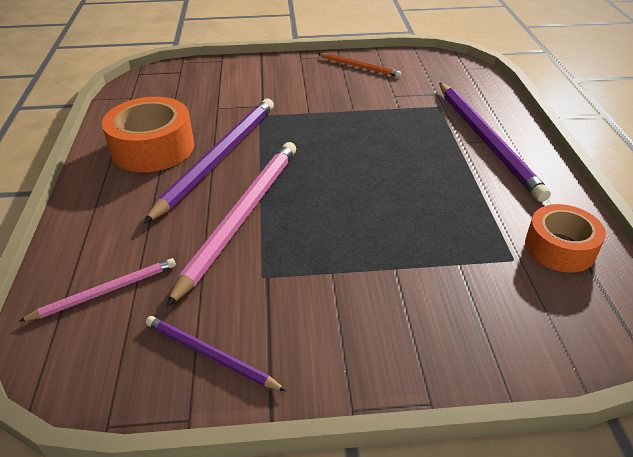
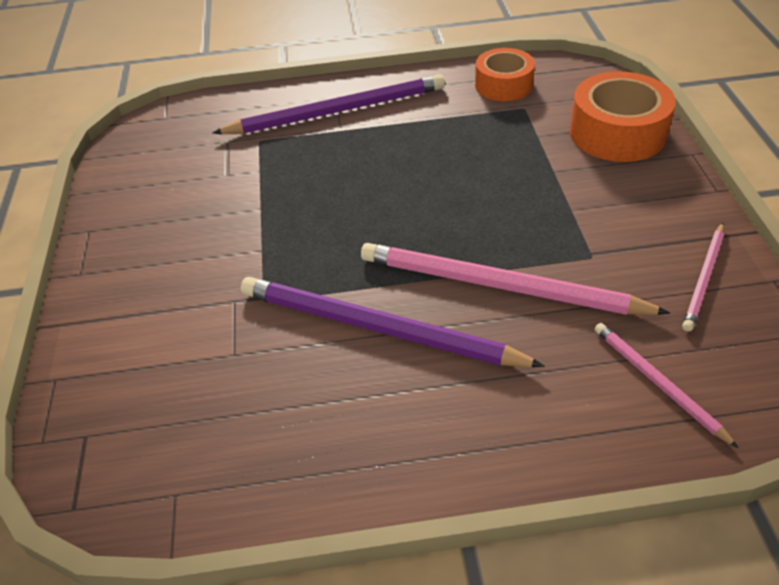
camera: 90 degrees left, 5 degrees up
(153, 148) = (352, 413): orange tape -> orange tape (617, 133)
(210, 355) = (704, 278): purple pencil -> pink pencil
(359, 67) = (134, 208): orange pencil -> none

